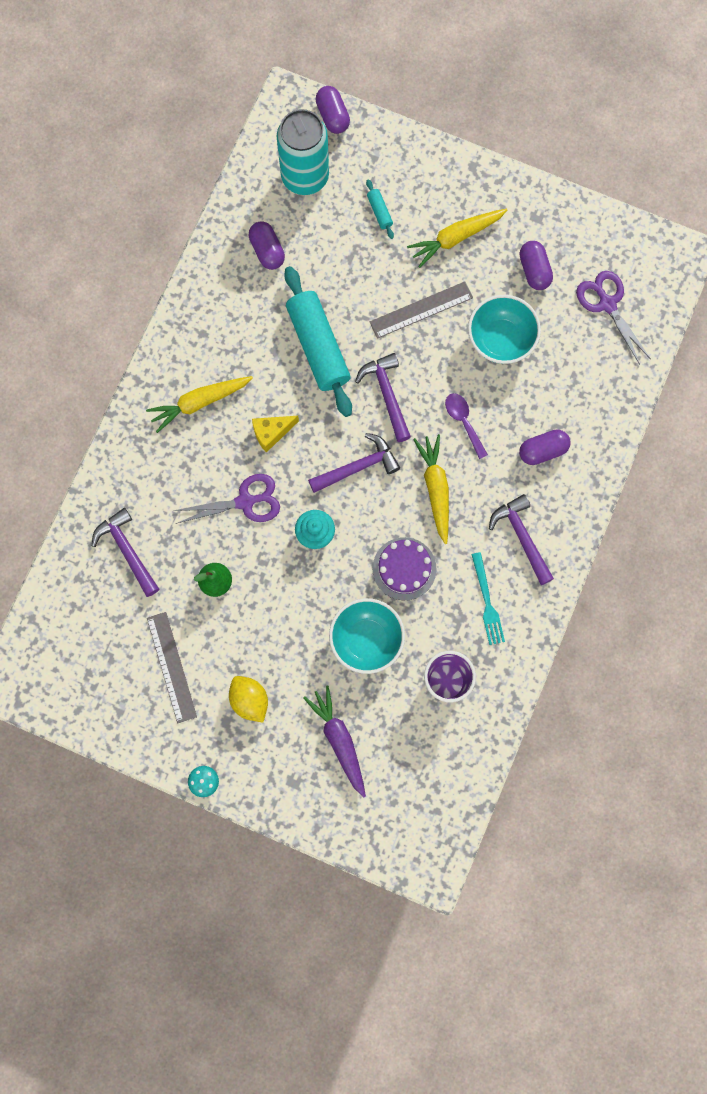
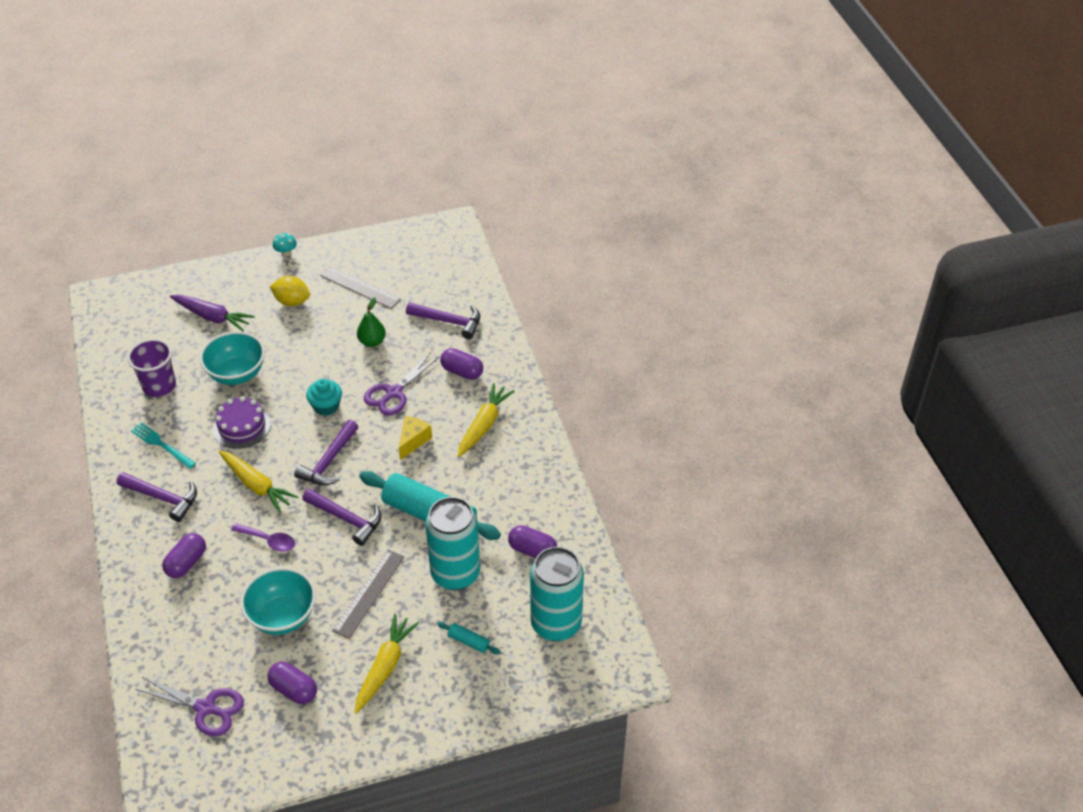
camera: 140 degrees right, 30 degrees down
(332, 116) = (580, 688): purple capsule -> purple capsule (462, 371)
(342, 276) = (455, 574): none -> turquoise can

